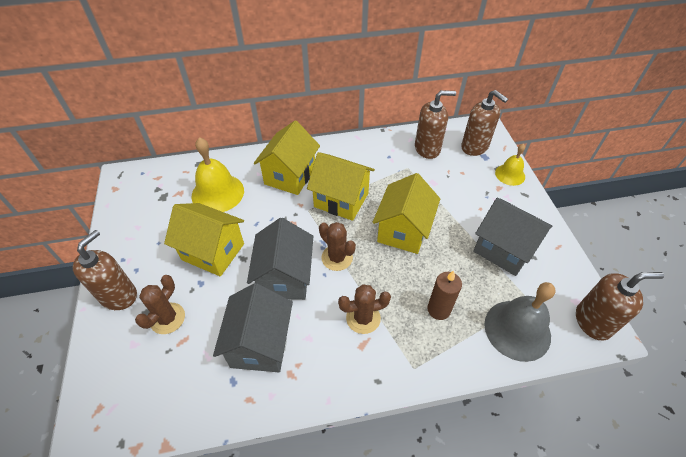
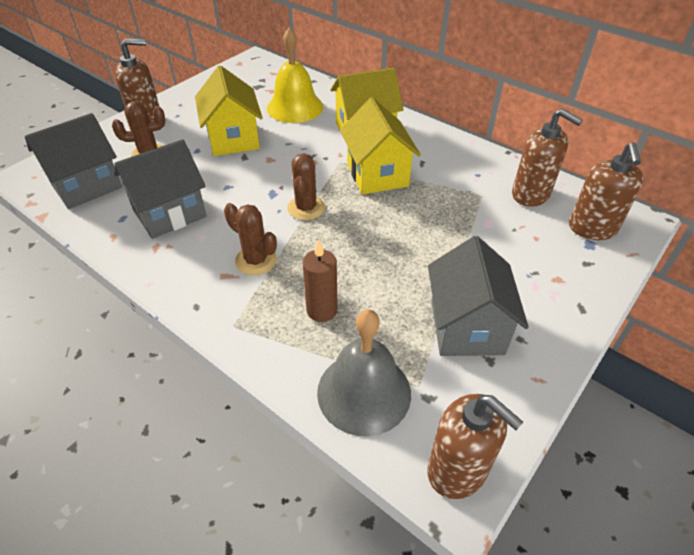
camera: 50 degrees right, 5 degrees down
(285, 277) = (249, 190): grey house -> grey house (86, 186)
(403, 231) = (392, 234): yellow house -> none
(510, 174) = (594, 279): yellow bell -> none

